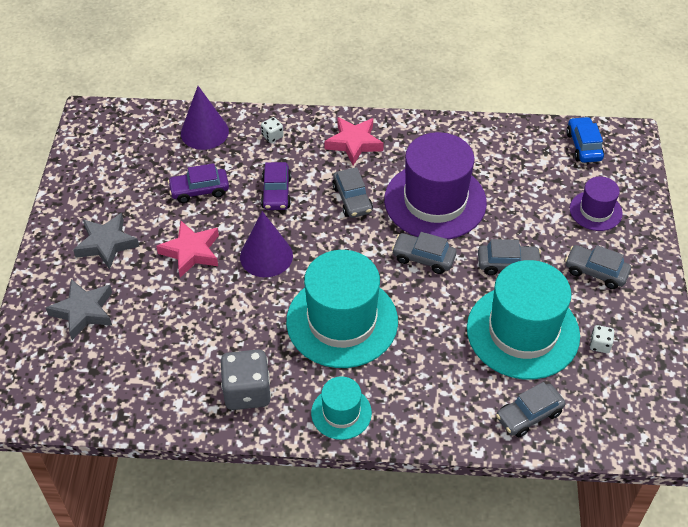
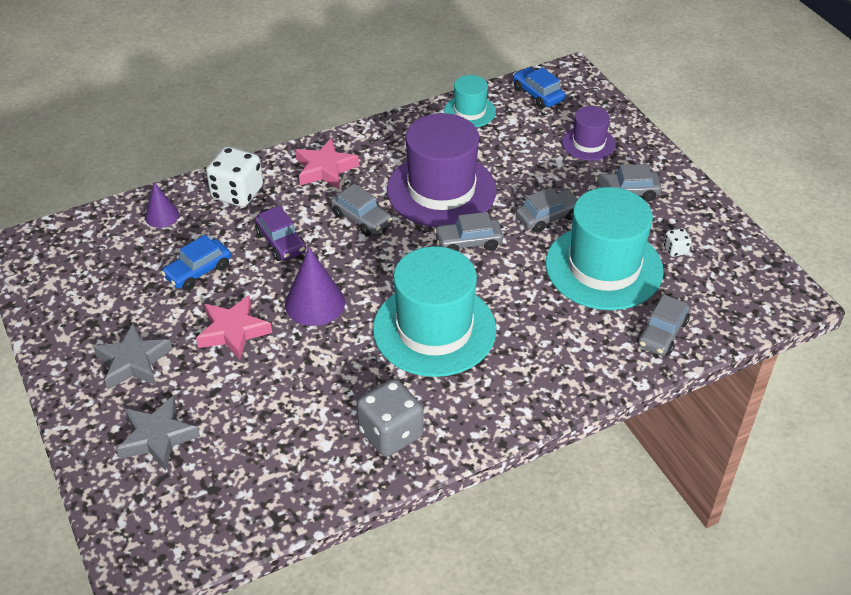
camera: 30 degrees left, 5 degrees down
(199, 190) = (198, 271): purple car -> blue car
(204, 132) = (162, 216): purple cone -> purple cone, size x0.61
(272, 136) = (237, 193): white dice -> white dice, size x2.15
(341, 413) = (496, 409): turquoise hat -> turquoise hat (469, 111)

